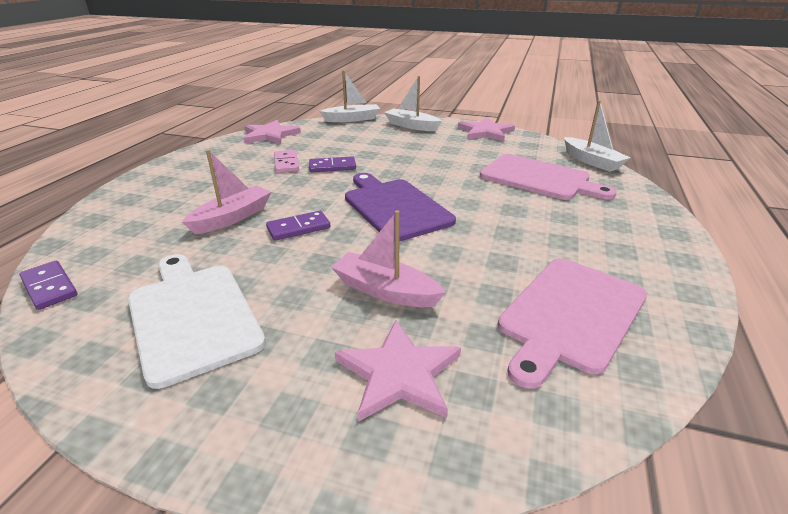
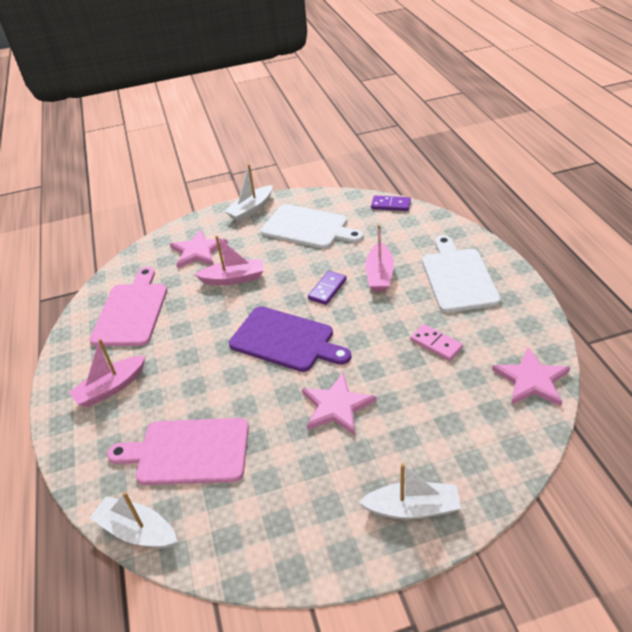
camera: 150 degrees right, 10 degrees up
(183, 188) = (458, 277): none -> white cutting board
(332, 167) = (391, 362): purple domino -> none
(352, 119) = (508, 481): white boat -> white boat (251, 209)
(485, 132) = (302, 550): pink star -> pink star (336, 406)
(611, 239) = (111, 388): none -> pink boat

